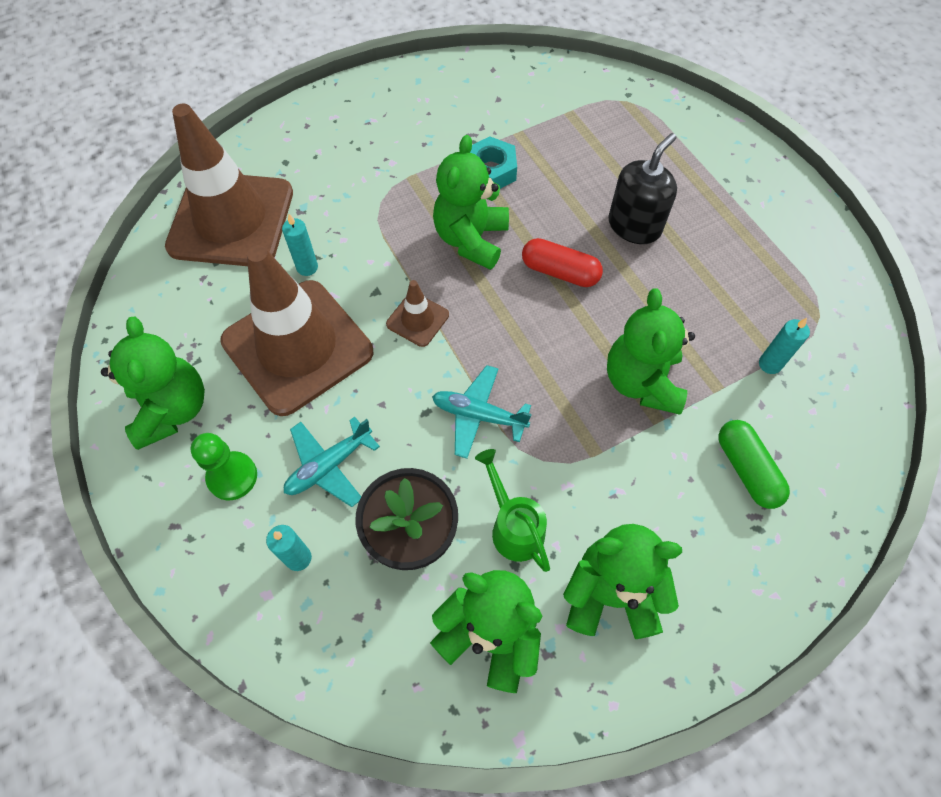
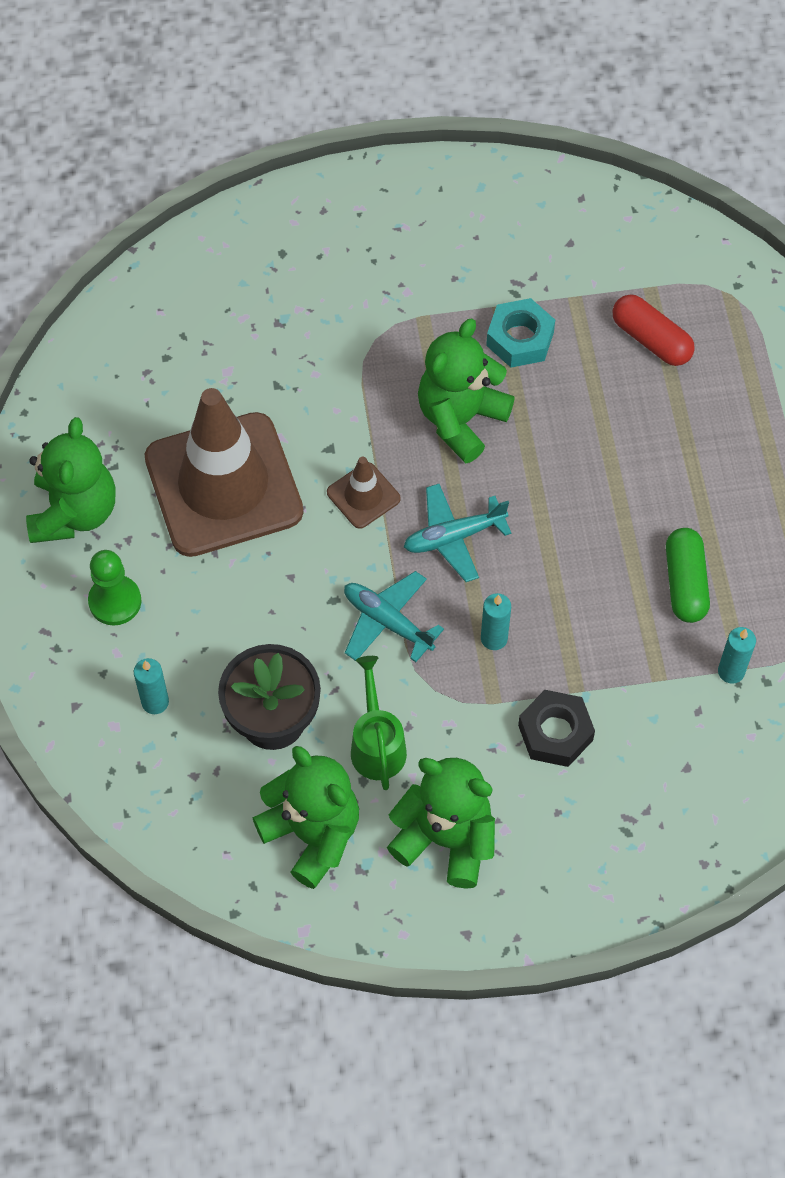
camera: 20 degrees right, 0 degrees up
(231, 220) = (198, 310): brown traffic cone -> none
(307, 267) = (264, 395): turquoise candle -> turquoise candle (494, 638)
(329, 466) = (214, 622): turquoise plane -> turquoise plane (453, 537)
(560, 272) = (545, 491): red capsule -> red capsule (651, 339)
(634, 226) = (659, 462): black soap dispenser -> none
(642, 382) = (578, 644): green teddy bear -> none
(659, 462) = (555, 733): none -> black nut
(746, 469) = (645, 770): green capsule -> green capsule (685, 583)

